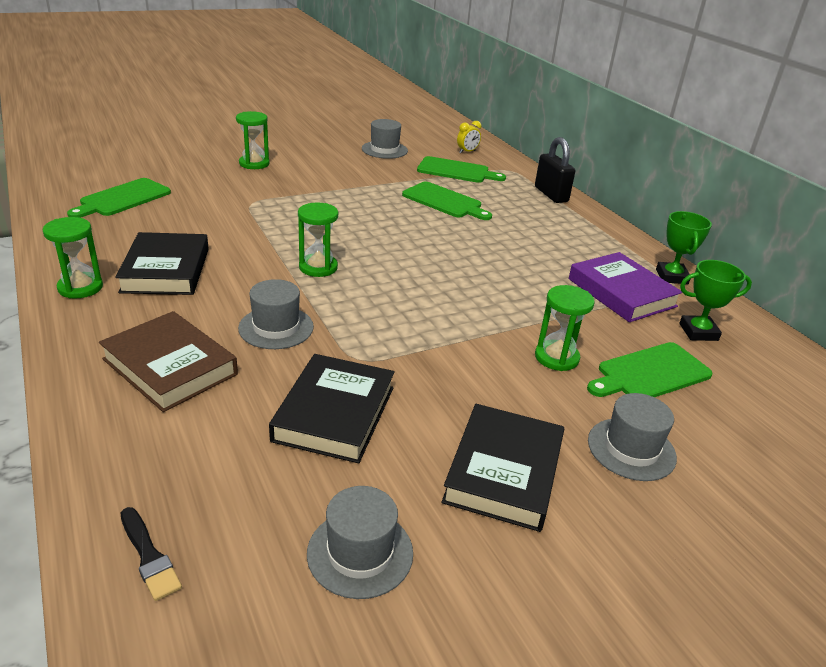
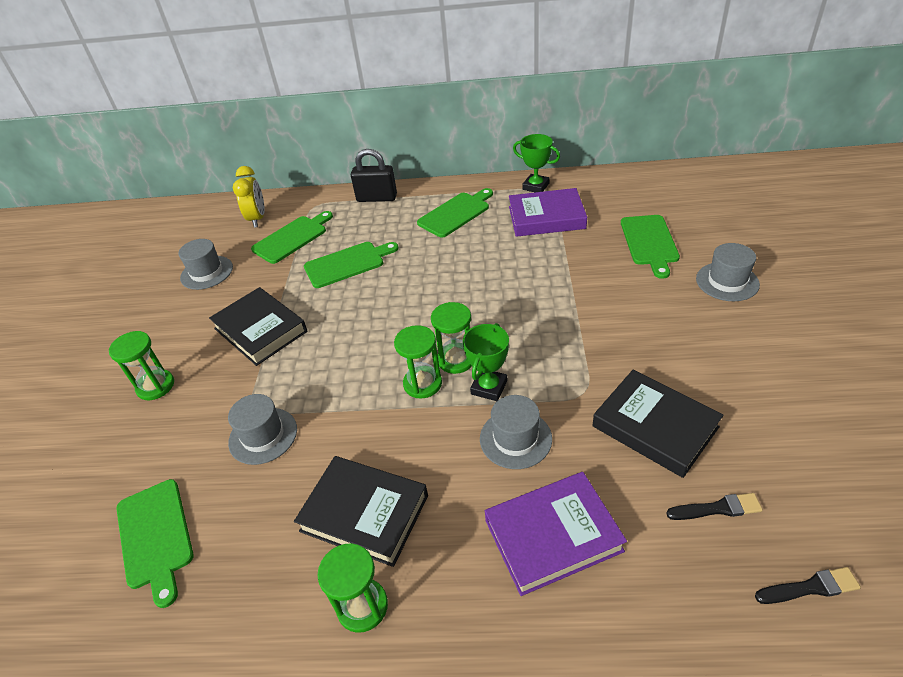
camera: 55 degrees left, 10 degrees up
(170, 367) = (553, 536): brown book -> purple book
(237, 472) = (717, 508): none -> black brush
(360, 553) = (814, 450): grey hat -> grey hat (263, 436)
(467, 152) = (257, 219): yellow clock -> yellow clock, size x1.61
(503, 472) = (740, 350): black book -> black book (260, 330)
(556, 357) = (617, 279): green hourglass -> green hourglass (456, 360)
(571, 238) = (456, 213): none -> green cutting board
(698, 332) = (609, 203): green trophy -> green trophy (489, 387)

